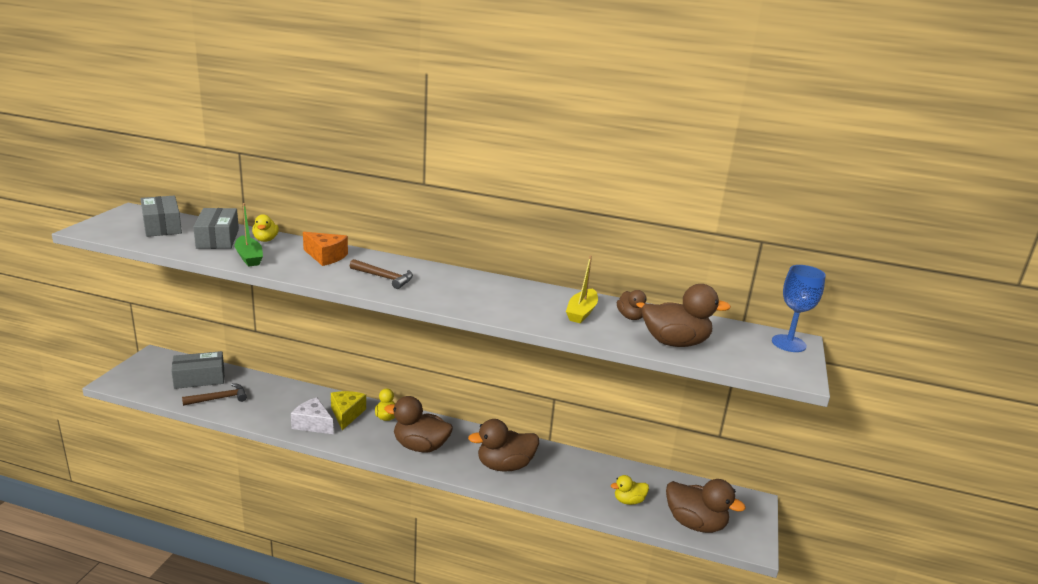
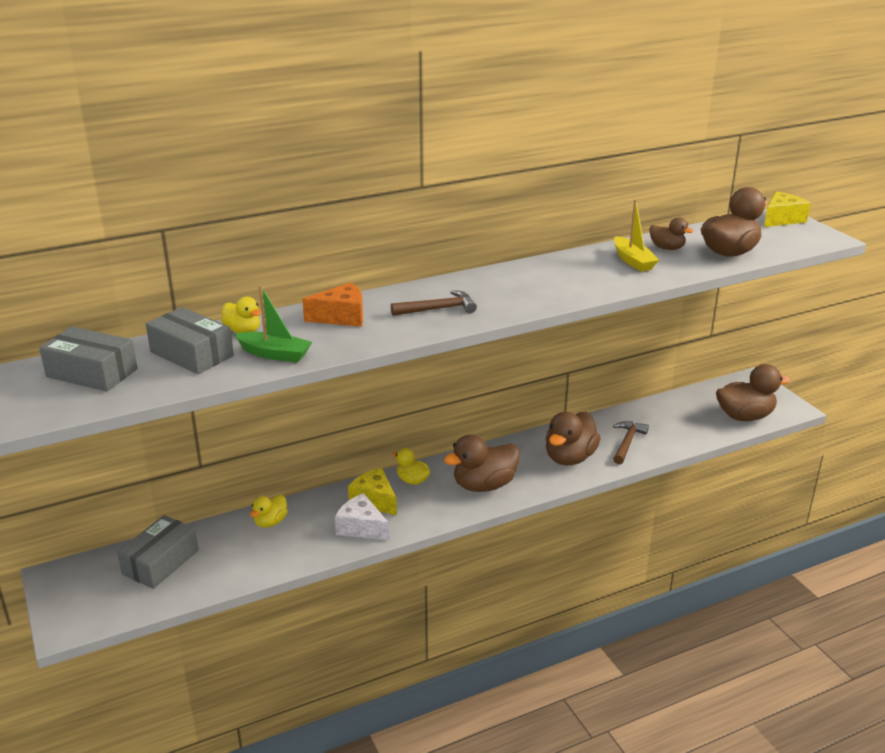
camera: 40 degrees left, 5 degrees up
(219, 398) = (224, 565): brown hammer -> brown hammer (627, 442)
(313, 424) = (361, 527): white cheese -> white cheese turned 45 degrees clockwise
(628, 501) = (686, 428): yellow duck -> yellow duck (270, 522)
(788, 343) = (781, 219): blue goblet -> yellow cheese

